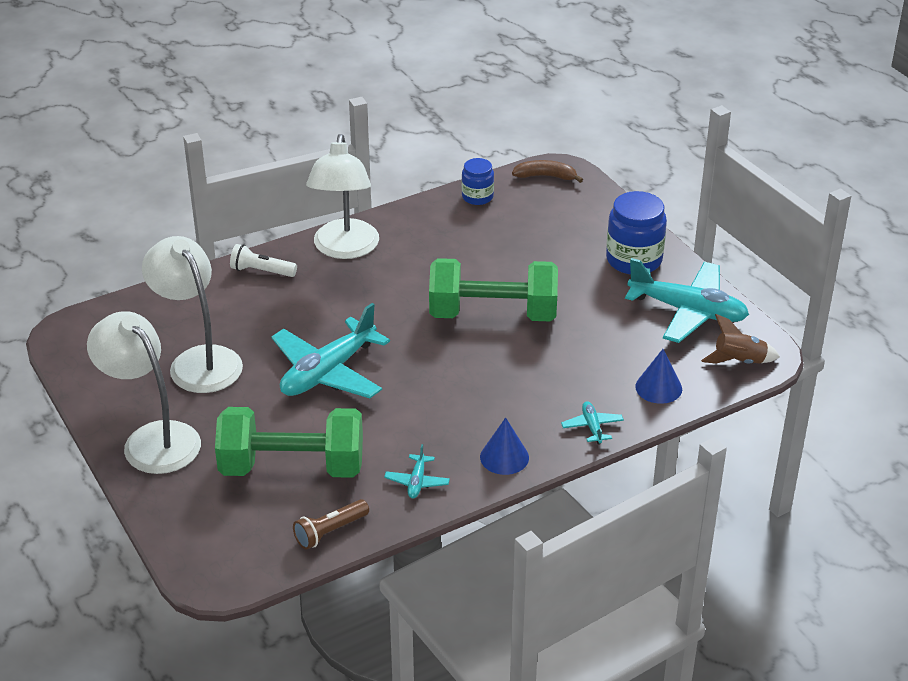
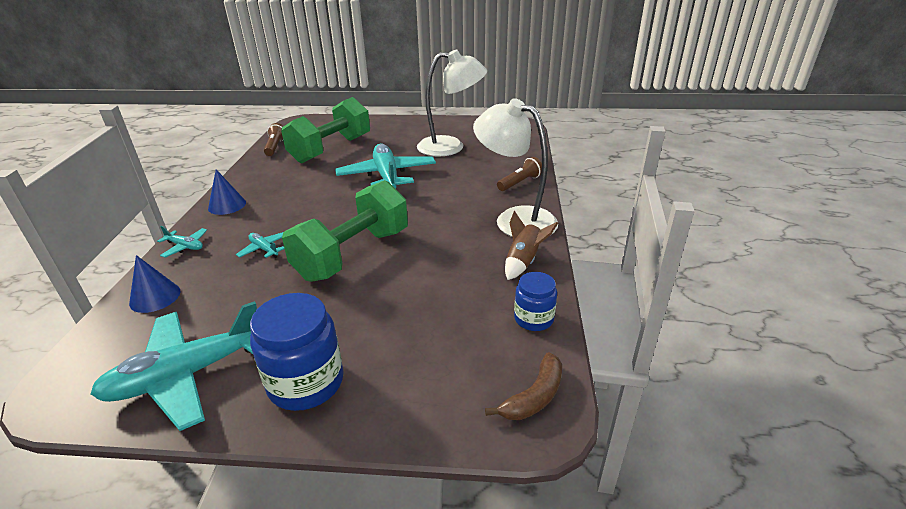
camera: 125 degrees right, 5 degrees down
(152, 439) = (405, 126): white lamp -> none
(261, 271) = (520, 183): white flashlight -> brown flashlight
(417, 482) = (262, 175): turquoise plane -> turquoise plane (264, 249)
(739, 361) = (86, 367): brown rocket -> brown rocket (523, 261)

